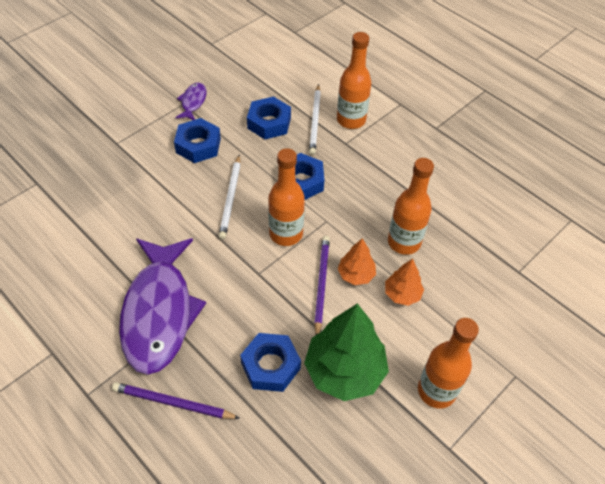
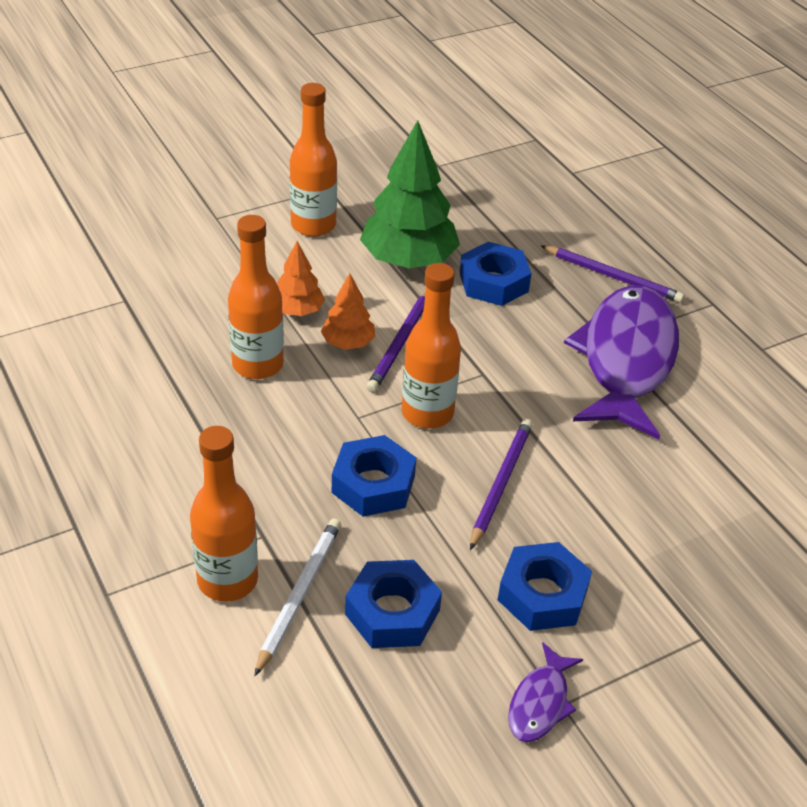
camera: 165 degrees left, 10 degrees down
(231, 198) = (500, 483): white pencil -> purple pencil

